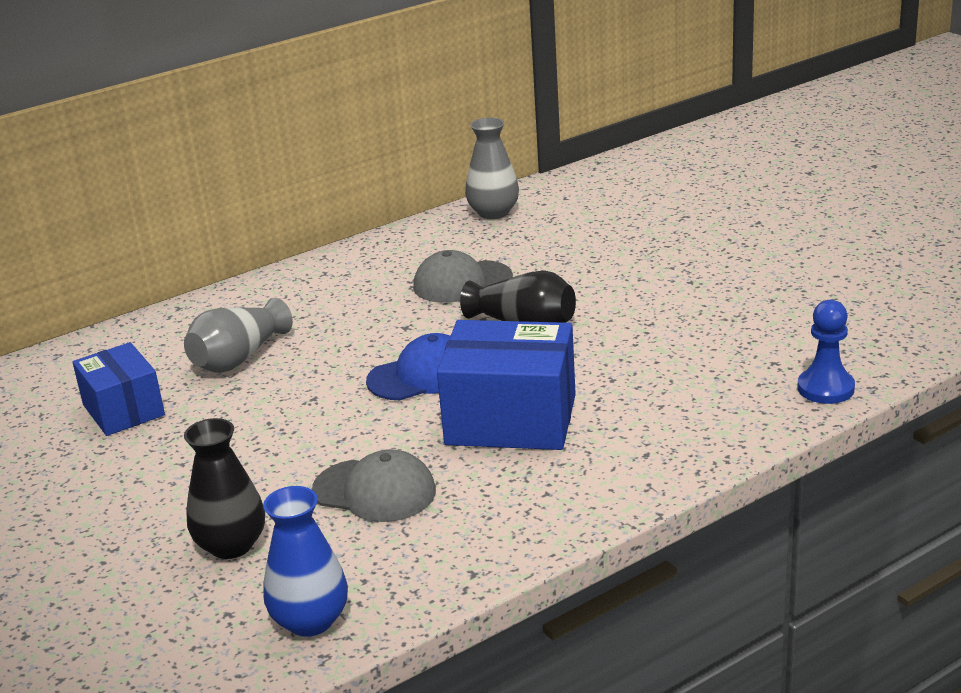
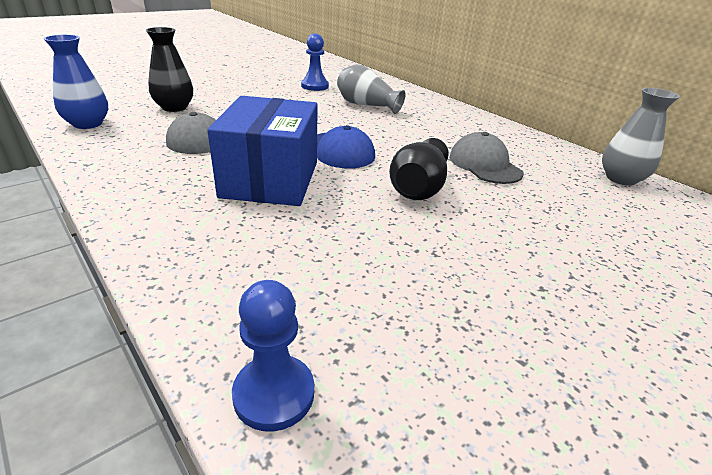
camera: 80 degrees right, 5 degrees up
(123, 410) = (315, 86): blue box -> blue pawn

